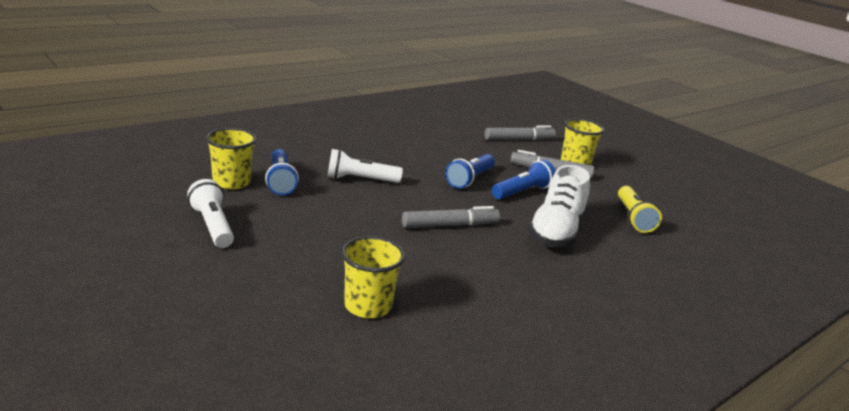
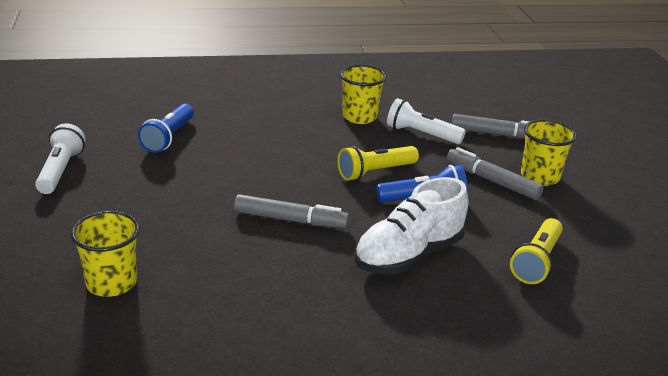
camera: 30 degrees right, 5 degrees up
(231, 182) = (122, 130): yellow cup -> yellow cup (359, 117)
(360, 180) = (250, 150): white flashlight -> white flashlight (421, 134)
(470, 179) = (375, 172): blue flashlight -> yellow flashlight

